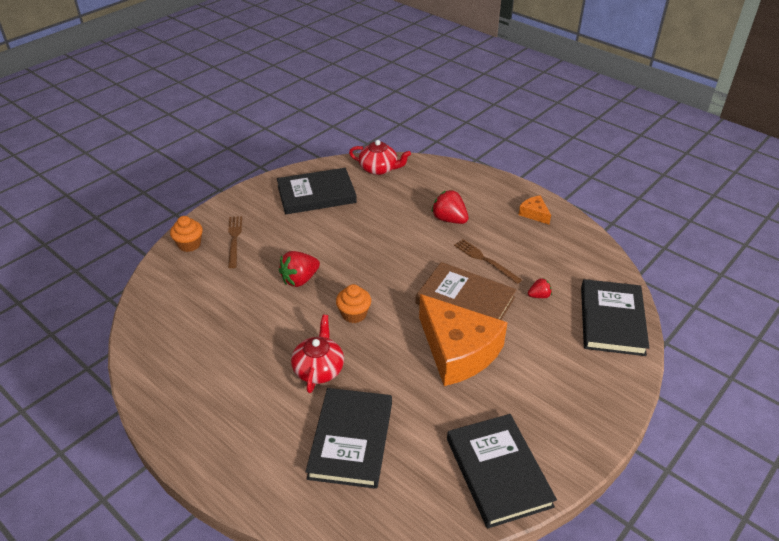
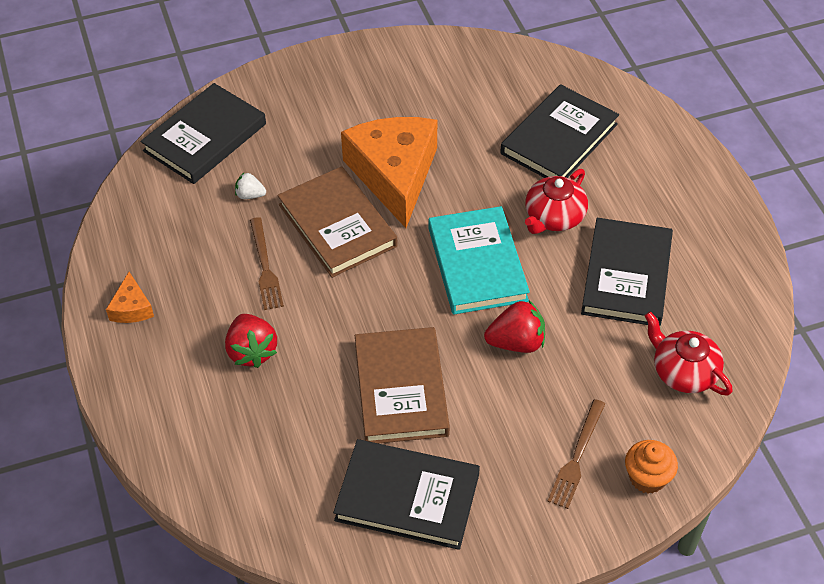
camera: 150 degrees left, 10 degrees up
(353, 233) = (401, 389): none -> brown book
(354, 314) = (477, 264): orange cupcake -> turquoise book
(379, 169) = (270, 511): red teapot -> red teapot (683, 372)
(498, 472) = (446, 65): black book -> black book (626, 276)
(539, 296) = (250, 195): red strawberry -> white strawberry

